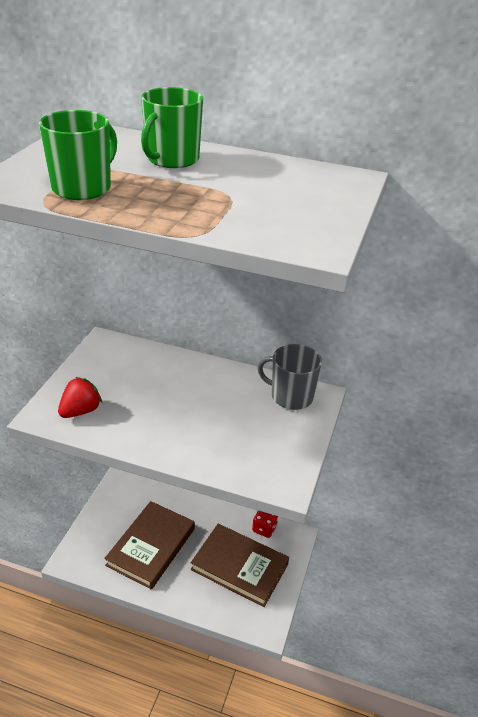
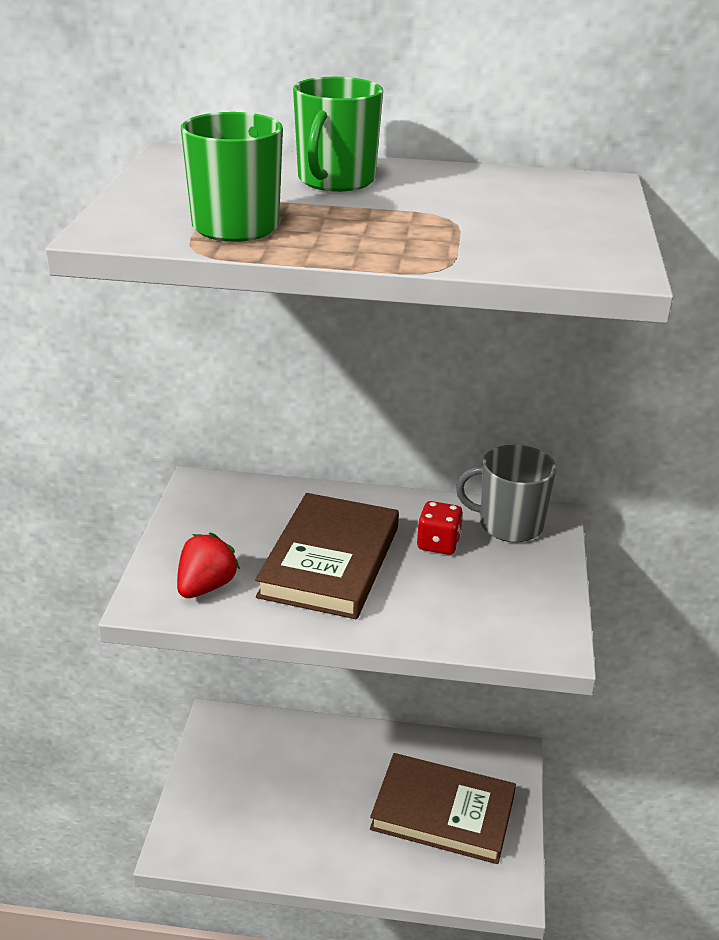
camera: 10 degrees left, 5 degrees down
(151, 547) = (298, 806): brown book -> brown book (330, 561)
(264, 529) = (462, 751): red dice -> red dice (438, 544)

